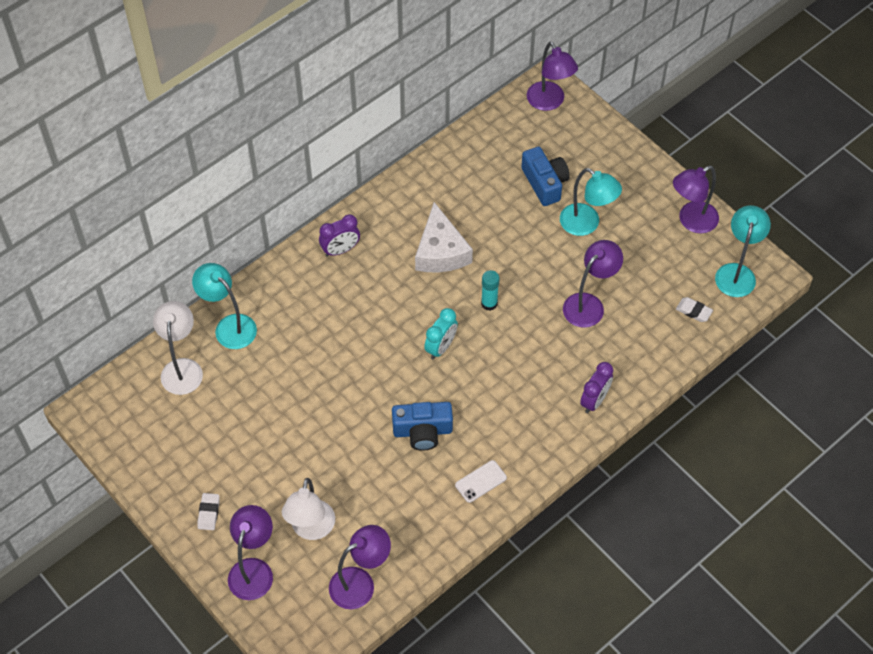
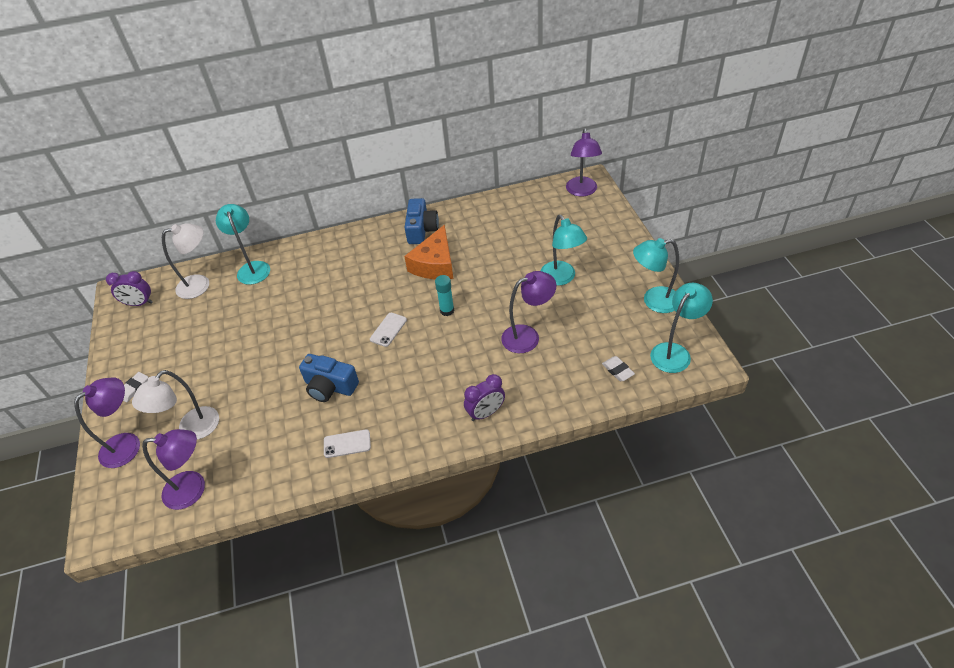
camera: 30 degrees right, 10 degrees down
(182, 368) = (200, 284): white lamp -> white lamp turned 45 degrees clockwise
(340, 250) = (364, 243): purple clock -> purple clock (139, 303)
(441, 251) = (435, 264): white cheese -> orange cheese
(441, 347) = (388, 329): turquoise clock -> white phone
(545, 183) = (545, 241): blue camera -> blue camera (421, 230)
(691, 221) = (653, 301): purple lamp -> turquoise lamp

